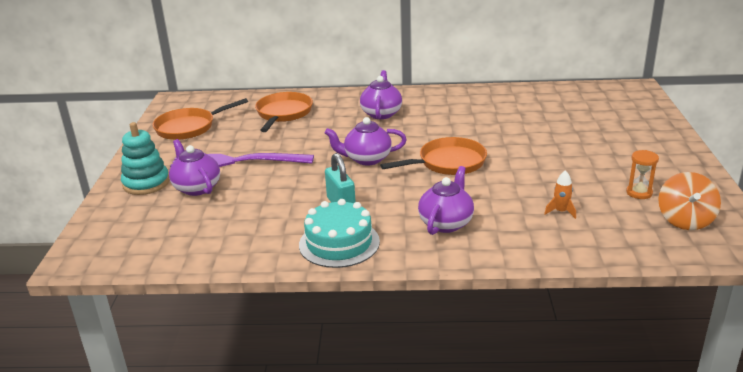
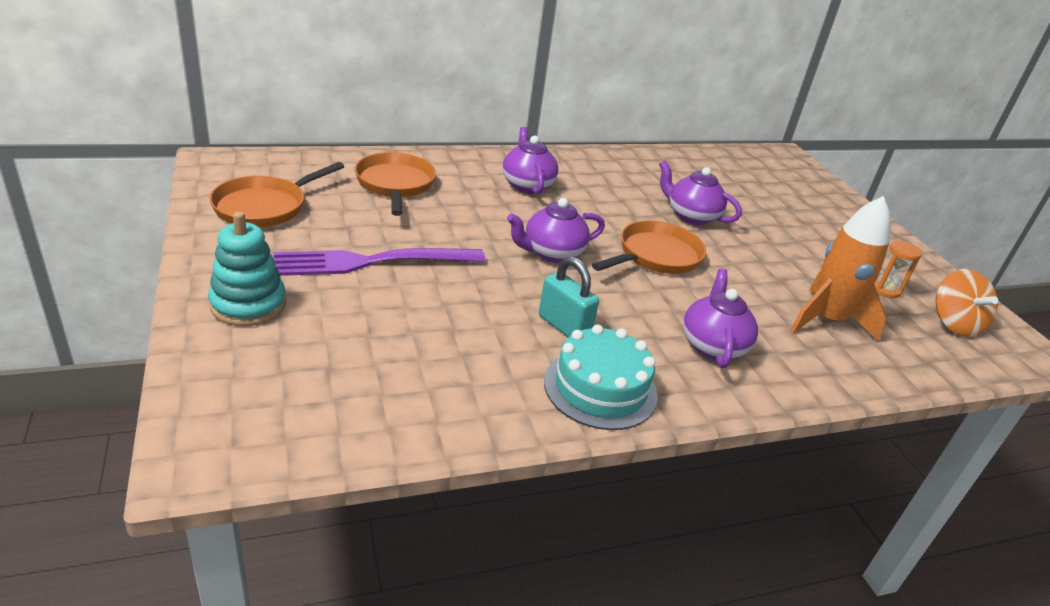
camera: 25 degrees left, 5 degrees up
(196, 188) = (336, 308): purple teapot -> purple teapot (691, 216)
(561, 211) = (826, 320): orange rocket -> orange rocket, size x2.39

